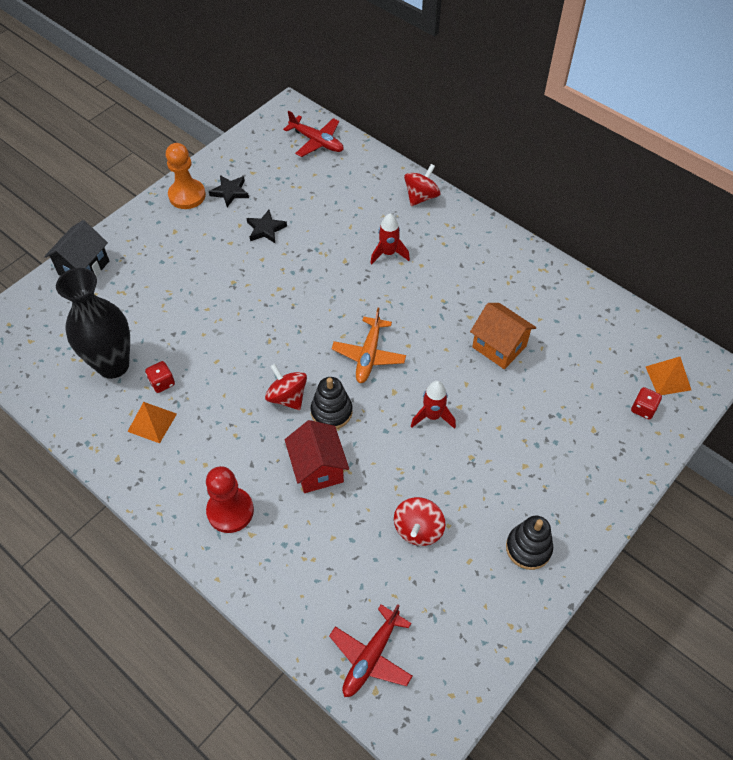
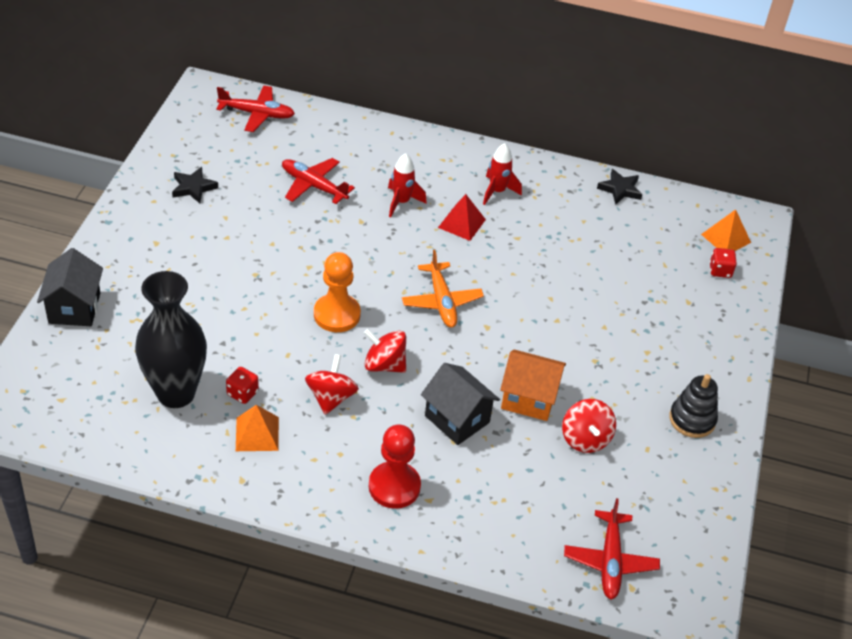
camera: 30 degrees left, 10 degrees down
(187, 195) = (146, 203): orange pawn -> orange pawn (337, 314)
(266, 229) = (257, 213): black star -> black star (620, 189)
(318, 469) = (457, 419): red house -> black house
(324, 218) = (313, 186): none -> red plane
(331, 412) = (437, 364): black stacking toy -> none
(421, 197) = (401, 140): red spinning top -> red spinning top (331, 397)
(428, 288) = (461, 223): none -> red pyramid
(432, 416) = (537, 336): red rocket -> red rocket (497, 191)
(499, 347) = (561, 256): orange house -> orange house (529, 399)

